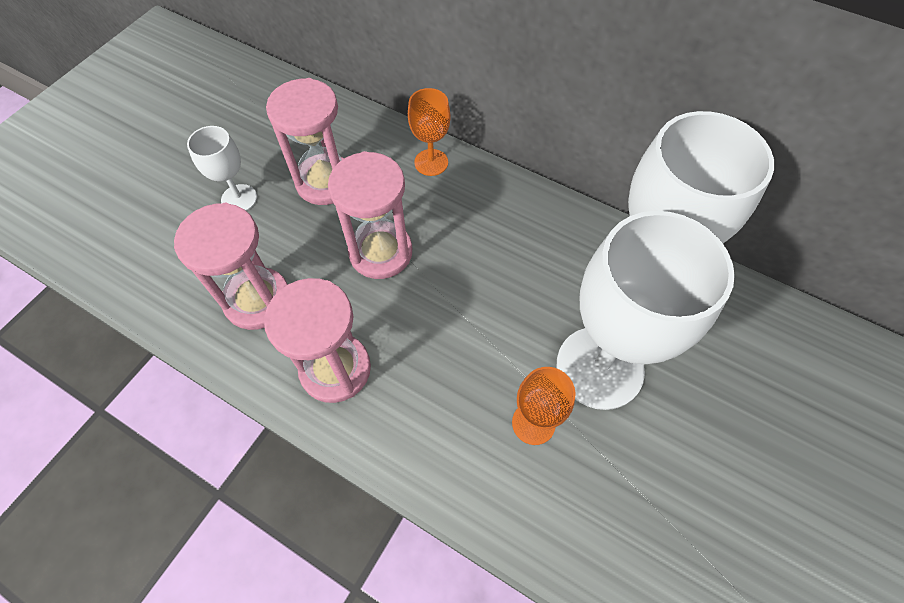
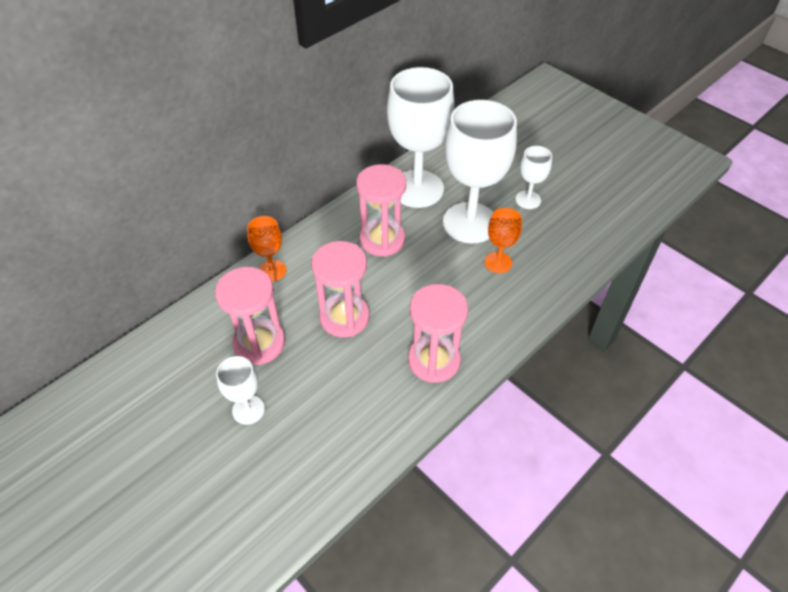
camera: 75 degrees left, 10 degrees down
(258, 300) = (359, 405): pink hourglass -> pink hourglass (382, 239)
(690, 449) = (528, 200): none -> white goblet

